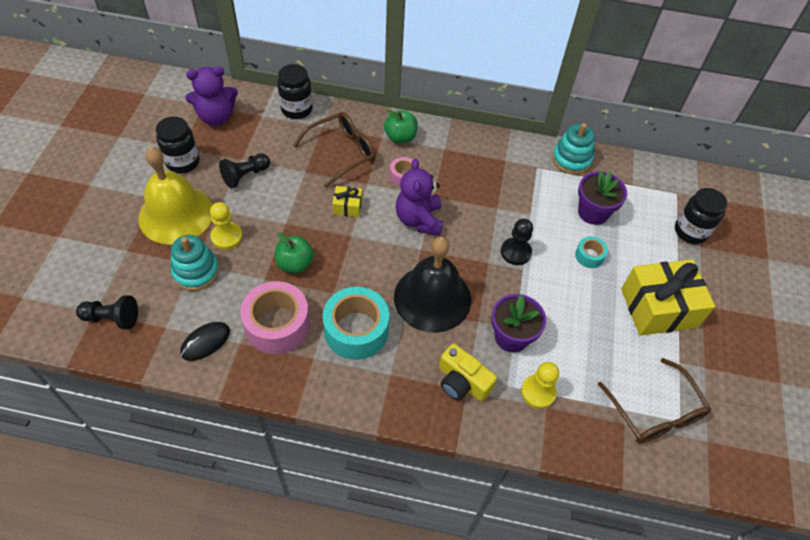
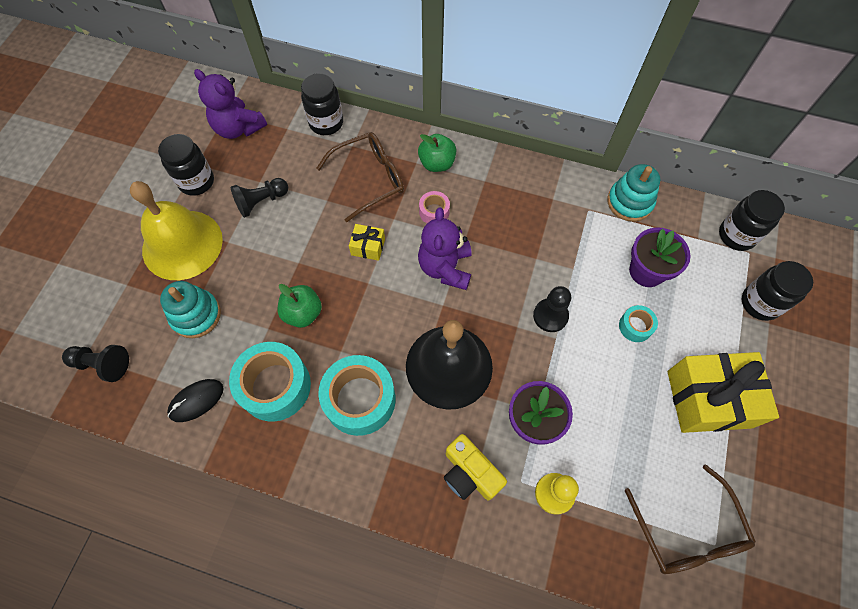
camera: 10 degrees right, 10 degrees up
(216, 117) = (238, 128): purple teddy bear -> purple teddy bear turned 45 degrees clockwise
(227, 237) = (233, 275): yellow pawn -> none
(277, 325) = (275, 386): pink tape -> turquoise tape
(664, 181) = (736, 235): none -> black jar

